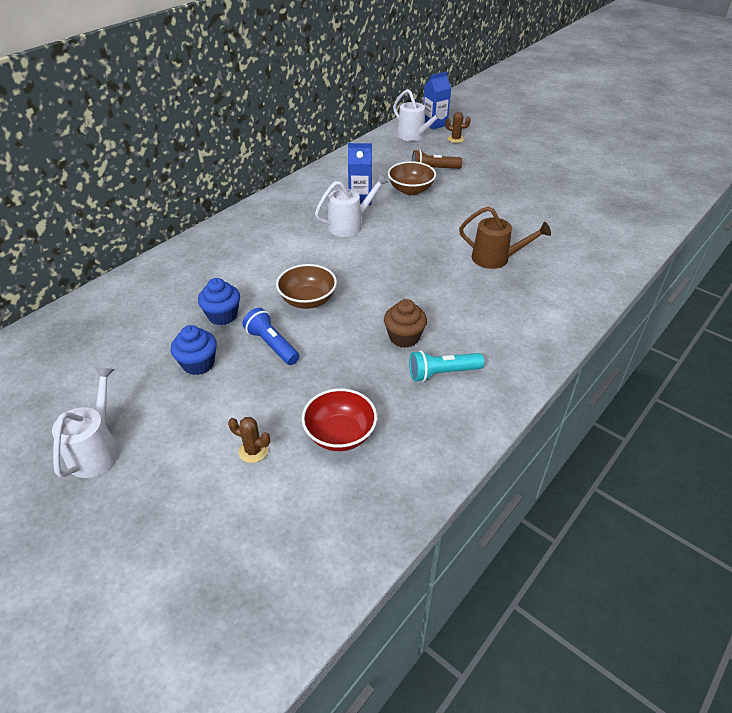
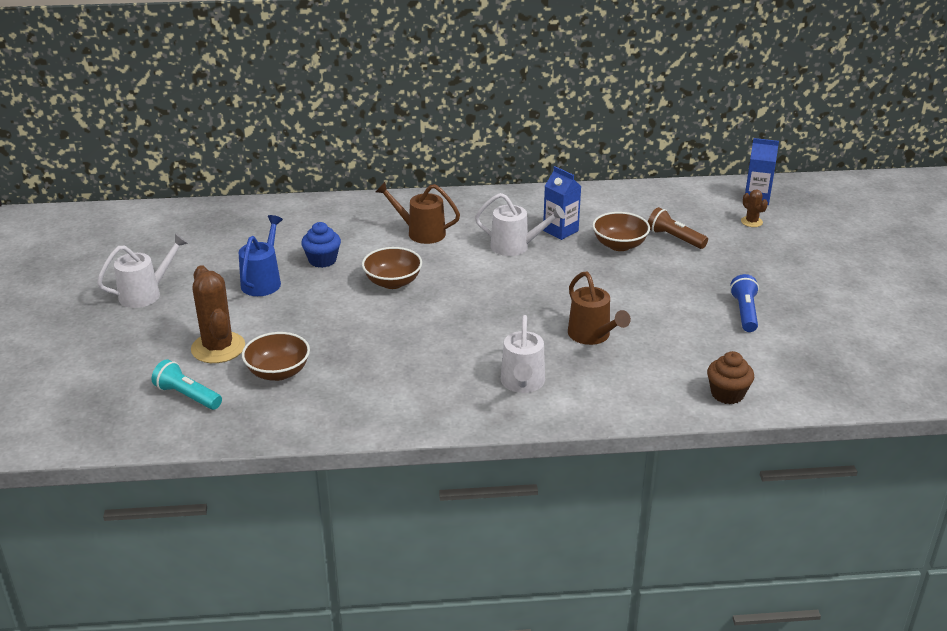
camera: 45 degrees right, 10 degrees down
(198, 364) = (263, 281): blue cupcake -> blue watering can
(253, 451) = (218, 348): brown cactus -> brown cactus, size x2.10
(266, 251) = (420, 232): none -> brown watering can
(272, 345) = (323, 296): blue flashlight -> blue flashlight (744, 312)
(340, 434) = (278, 372): red bowl -> brown bowl
(404, 337) = (417, 345): brown cupcake -> brown cupcake (727, 394)
(414, 136) = (712, 200): white watering can -> white watering can (522, 384)
(442, 373) = (402, 382): turquoise flashlight -> turquoise flashlight (187, 396)

